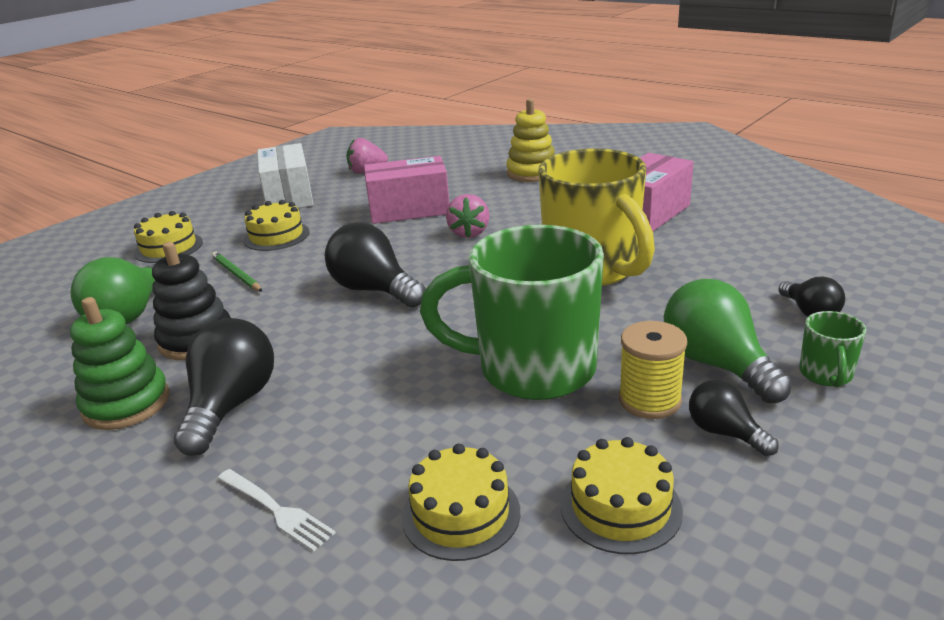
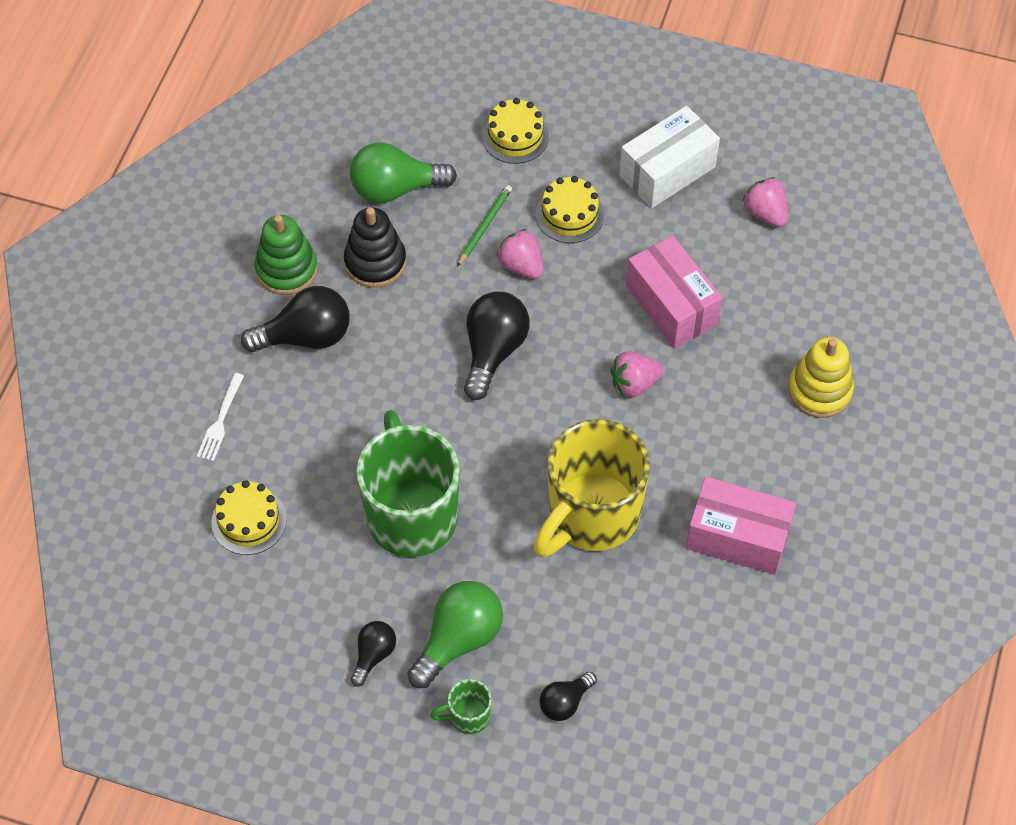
camera: 65 degrees right, 30 degrees up
(299, 263) = (521, 265): none -> pink strawberry
(620, 507) = (281, 606): yellow cake -> none
(649, 400) = (397, 602): yellow spool -> none

